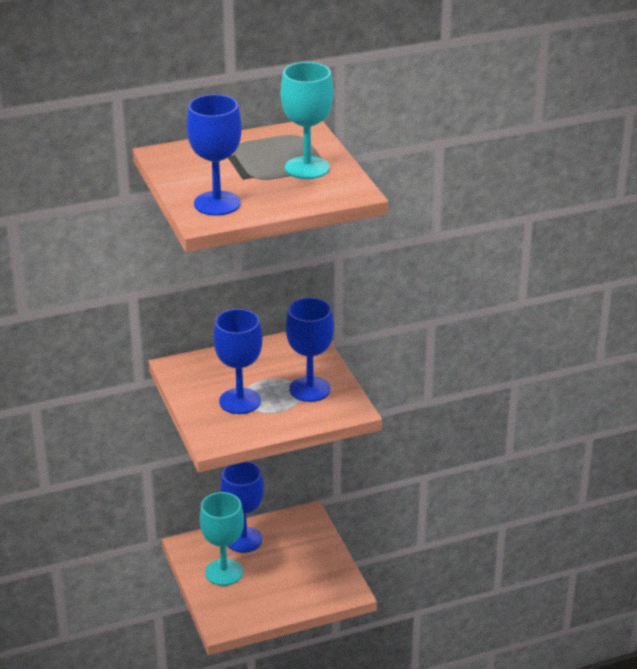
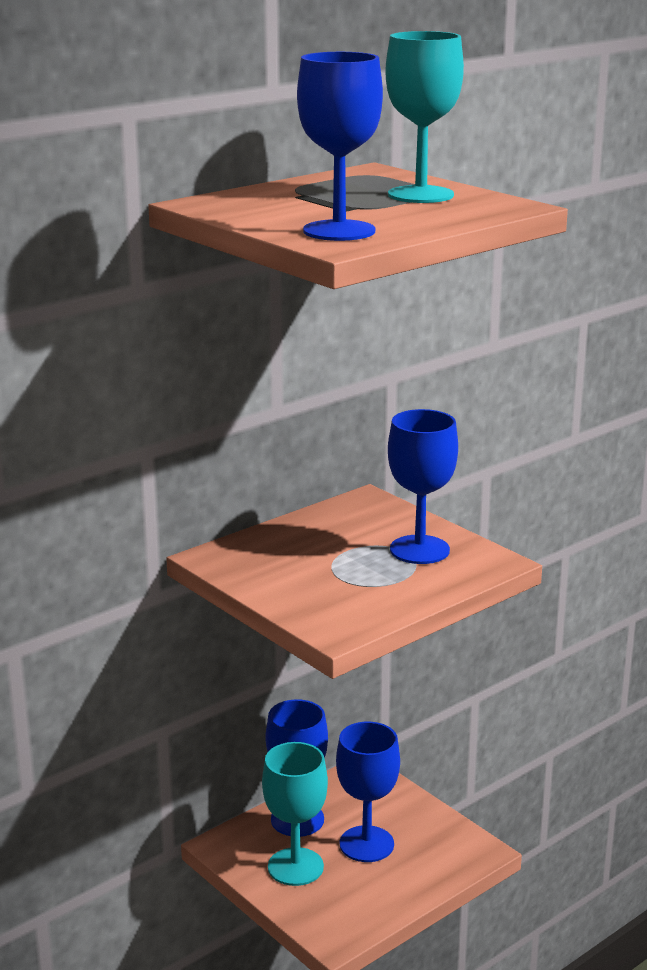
camera: 20 degrees left, 10 degrees down
(240, 401) = (336, 579): blue goblet -> blue goblet (366, 844)

